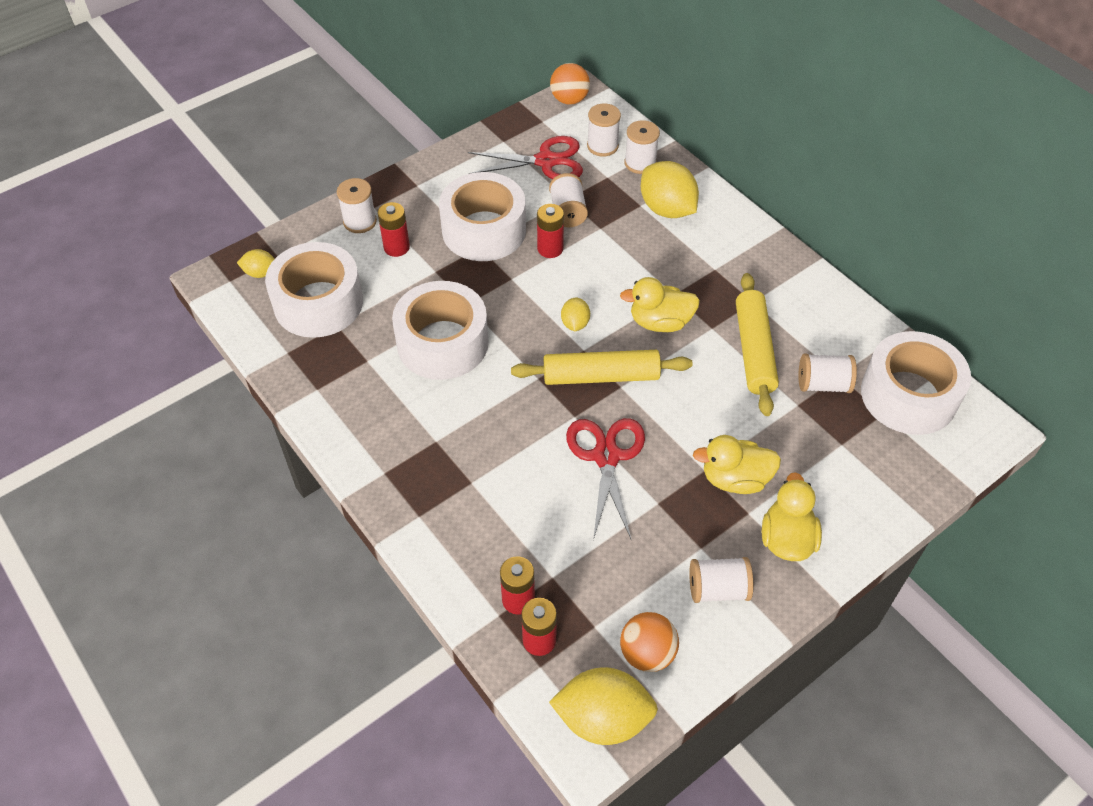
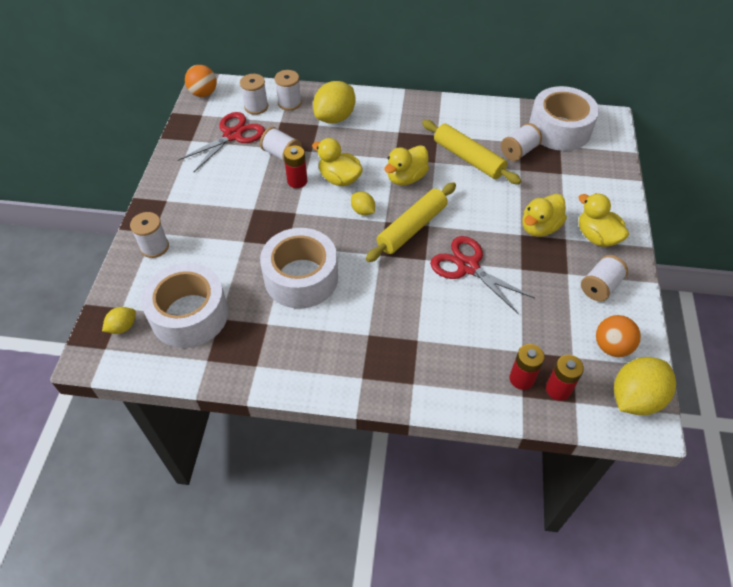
camera: 45 degrees left, 0 degrees up
(396, 247) = (200, 245): red battery -> none
(484, 230) = (244, 197): white tape -> none
(592, 275) = (339, 179): none -> yellow duck
(667, 209) = (335, 117): yellow lemon -> yellow lemon turned 60 degrees counterclockwise

